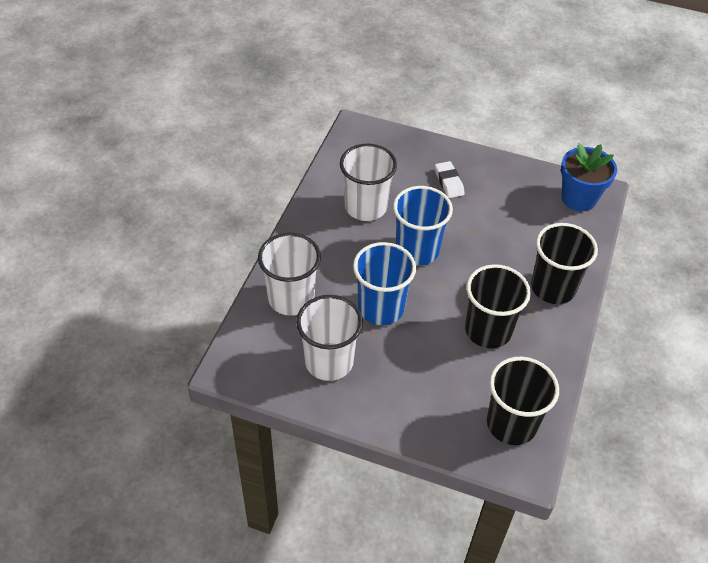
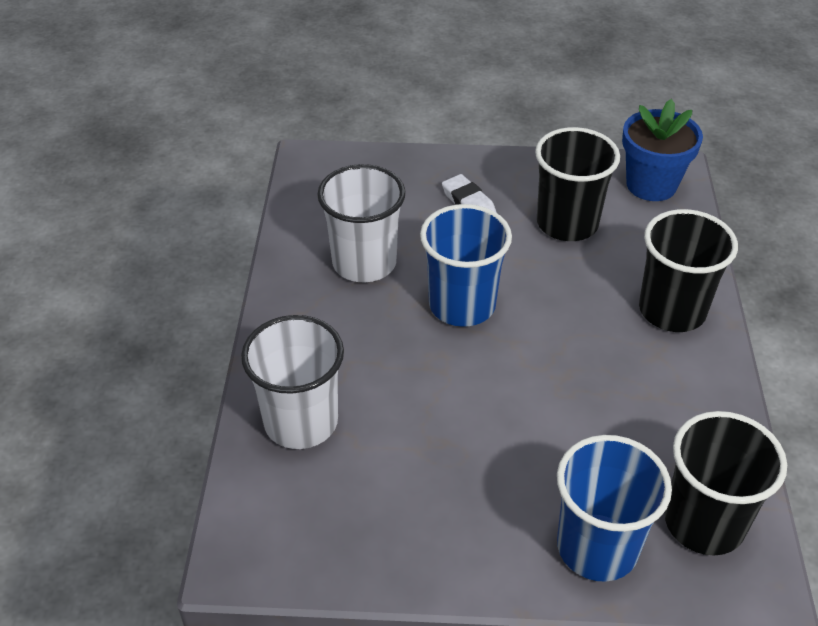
camera: 15 degrees left, 5 degrees down
(329, 361) = (395, 503): white cup -> none
(381, 308) = (442, 401): blue cup -> blue cup (597, 547)
(488, 330) = (610, 393): black cup -> black cup (567, 223)

